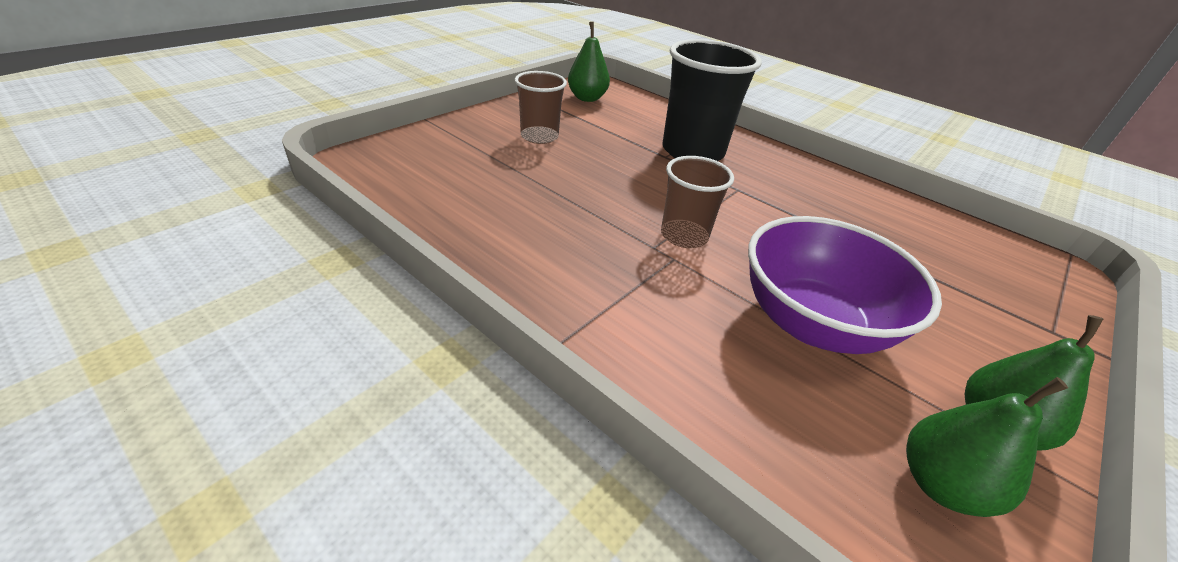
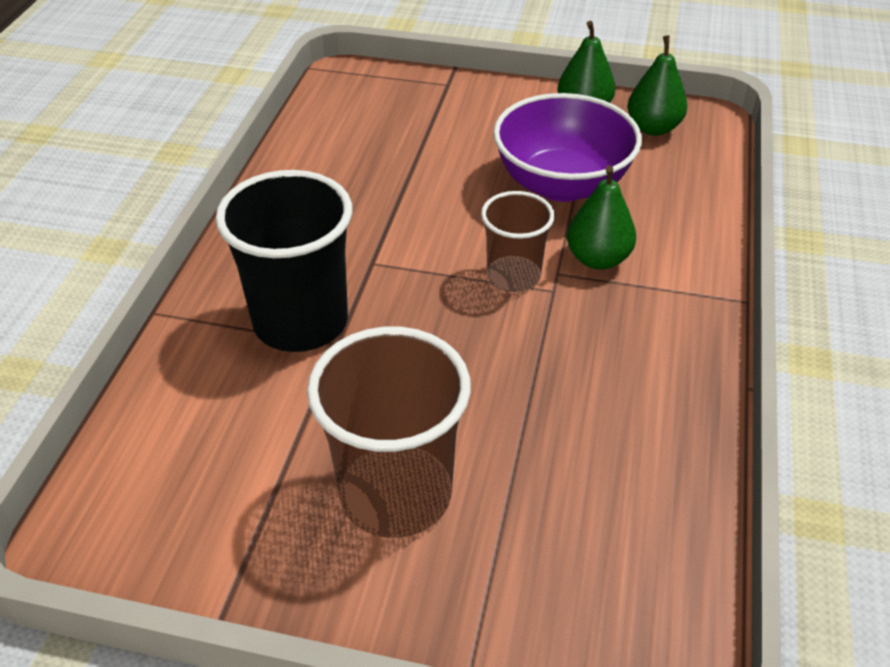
camera: 115 degrees left, 5 degrees up
(539, 137) = (396, 494): brown cup -> brown cup, size x1.68
(587, 98) = (178, 513): green pear -> green pear (597, 259)

